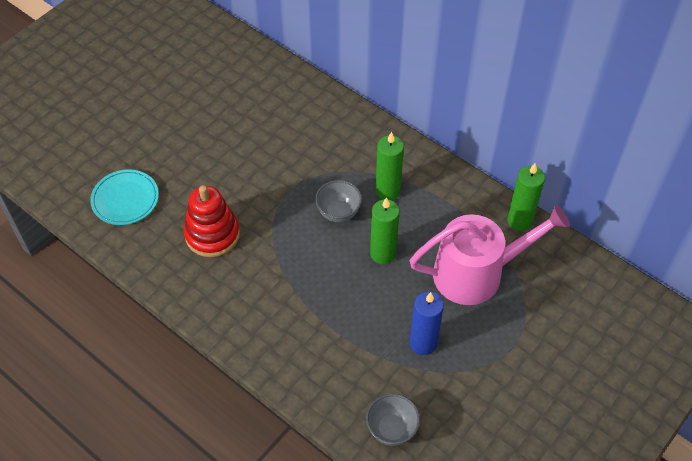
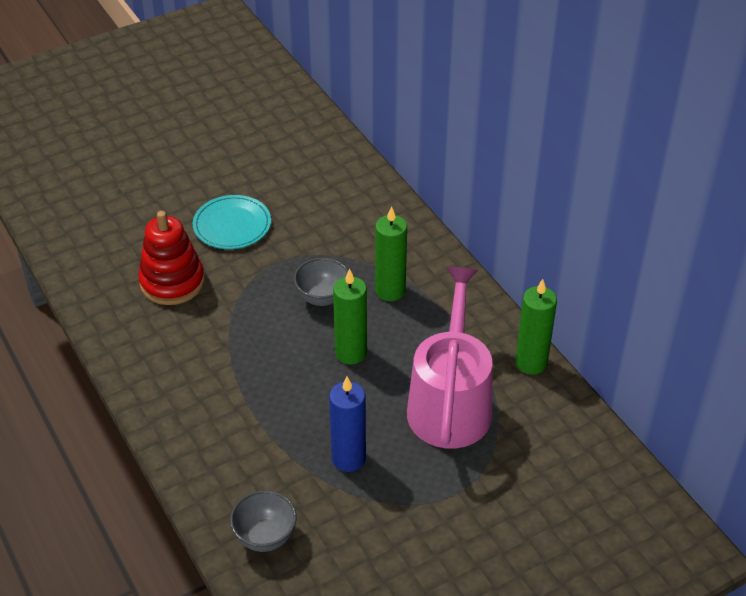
camera: 20 degrees right, 10 degrees down
(125, 199) = (99, 223): turquoise plate -> turquoise plate (232, 225)
(476, 273) = (450, 403): pink watering can -> pink watering can turned 90 degrees counterclockwise

